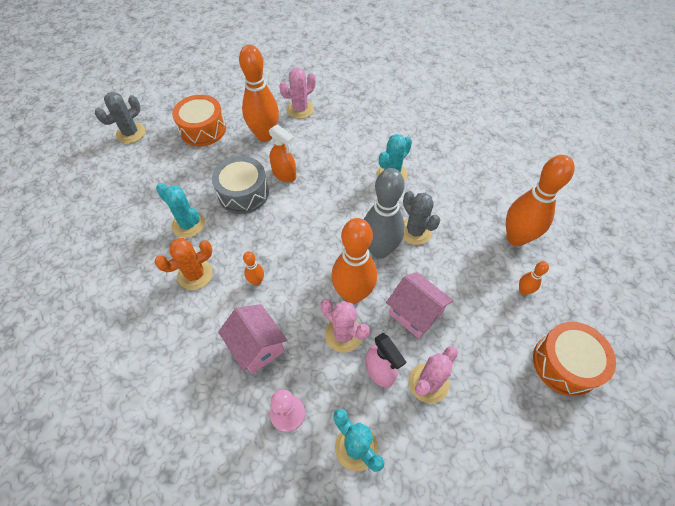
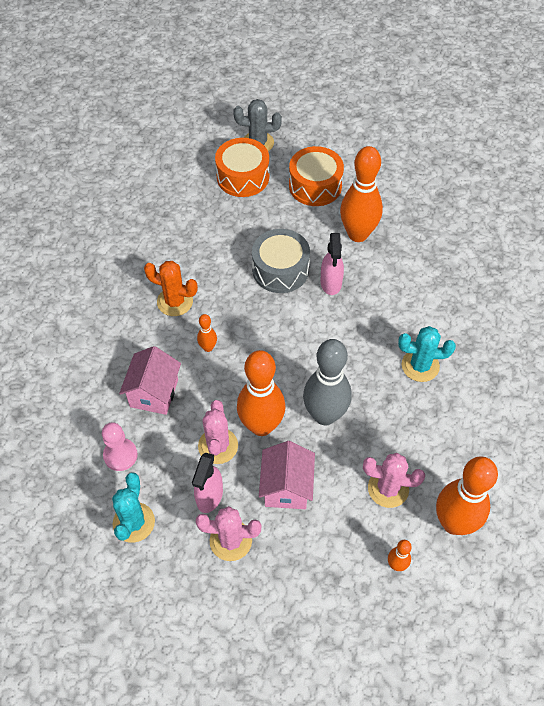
camera: 50 degrees right, 0 degrees up
(188, 224) = (213, 258): turquoise cactus -> none
(284, 174) = (331, 283): orange spray bottle -> pink spray bottle
(300, 109) = (418, 235): pink cactus -> pink cactus (388, 488)
(415, 231) = (374, 430): grey cactus -> none
(565, 364) = (348, 646): orange drum -> orange drum (243, 177)

